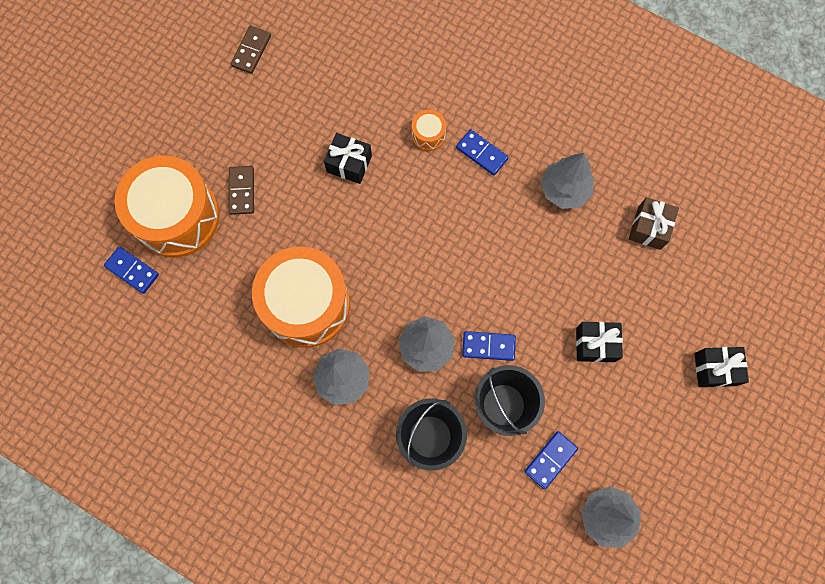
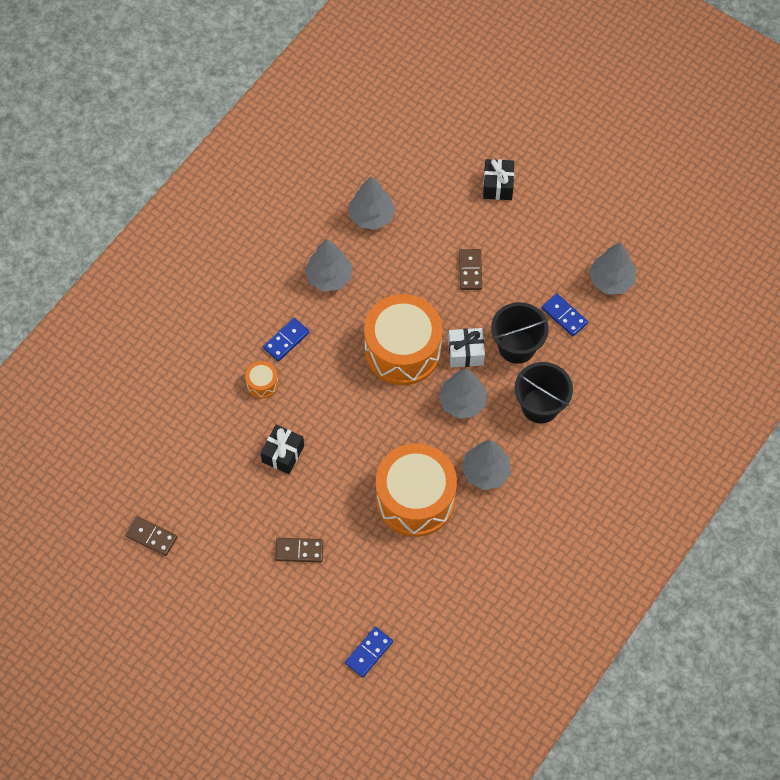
camera: 85 degrees left, 10 degrees down
(177, 216) = (319, 611): orange drum -> orange drum (402, 350)
(488, 346) = (465, 353): blue domino -> white gift
(595, 344) = (470, 270): black gift -> brown domino
(649, 228) = (371, 216): brown gift -> grey tree

